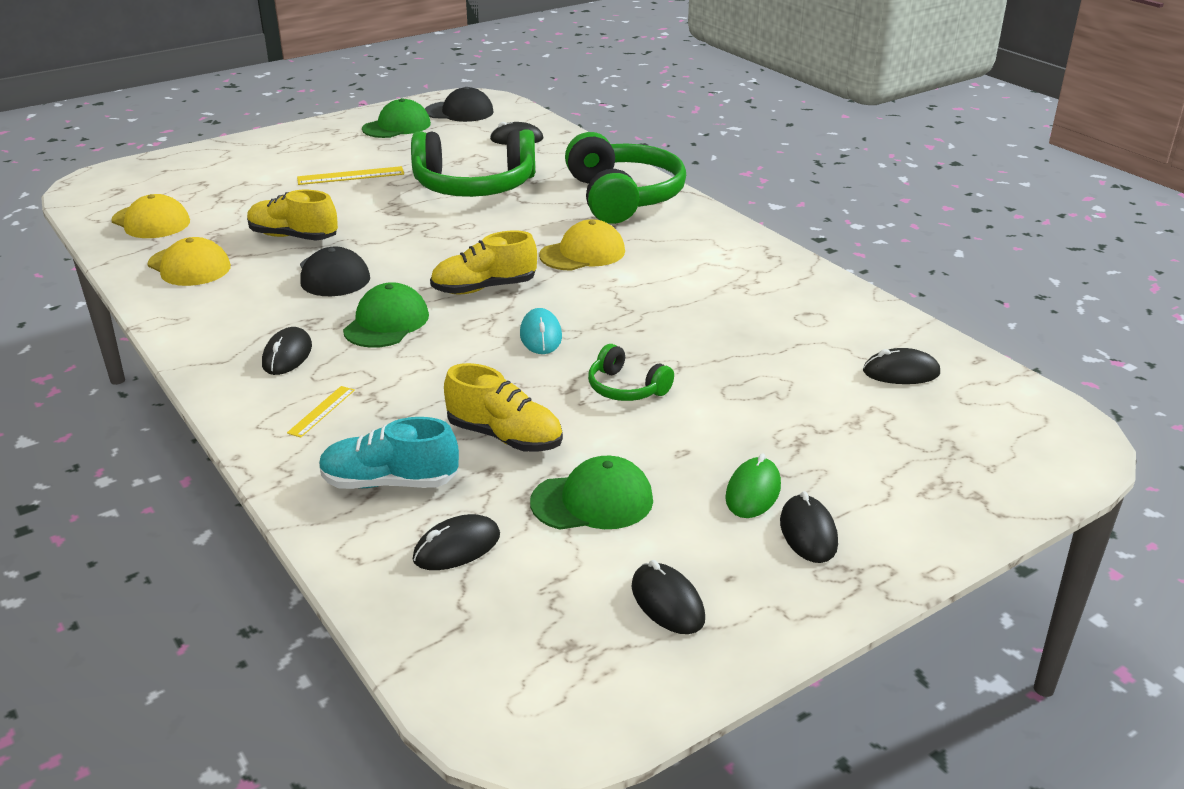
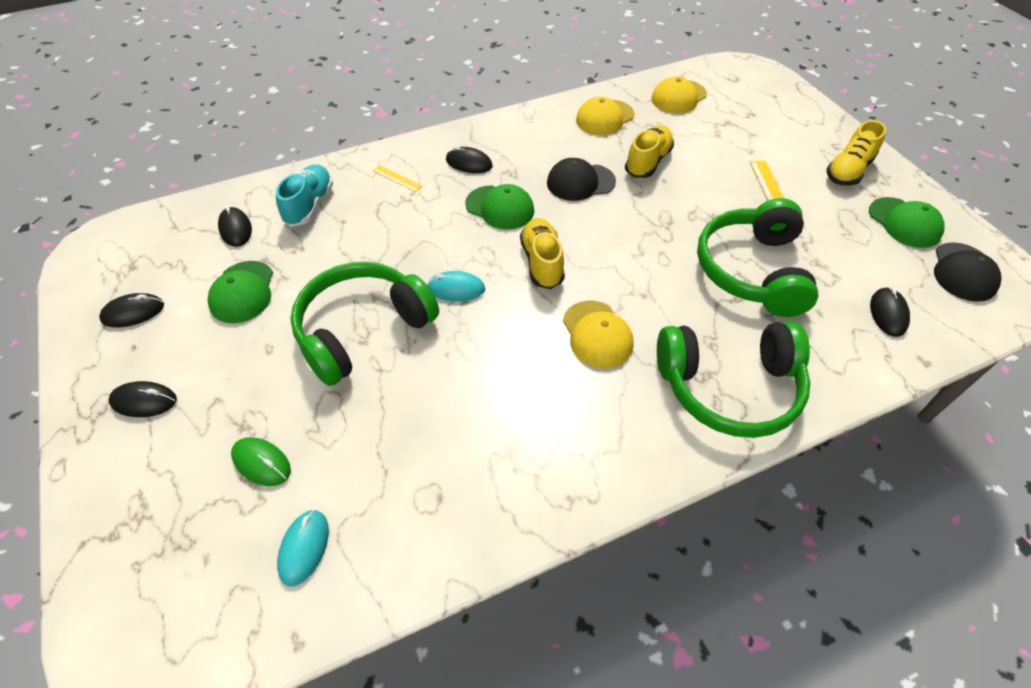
camera: 100 degrees right, 20 degrees up
(505, 437) = (331, 257): yellow shoe -> yellow shoe (848, 171)
(626, 388) = (362, 330): green headphones -> green headphones, size x2.13
(753, 492) = (203, 380): green mouse -> green mouse (261, 463)
(901, 372) = (304, 548): black mouse -> turquoise mouse

